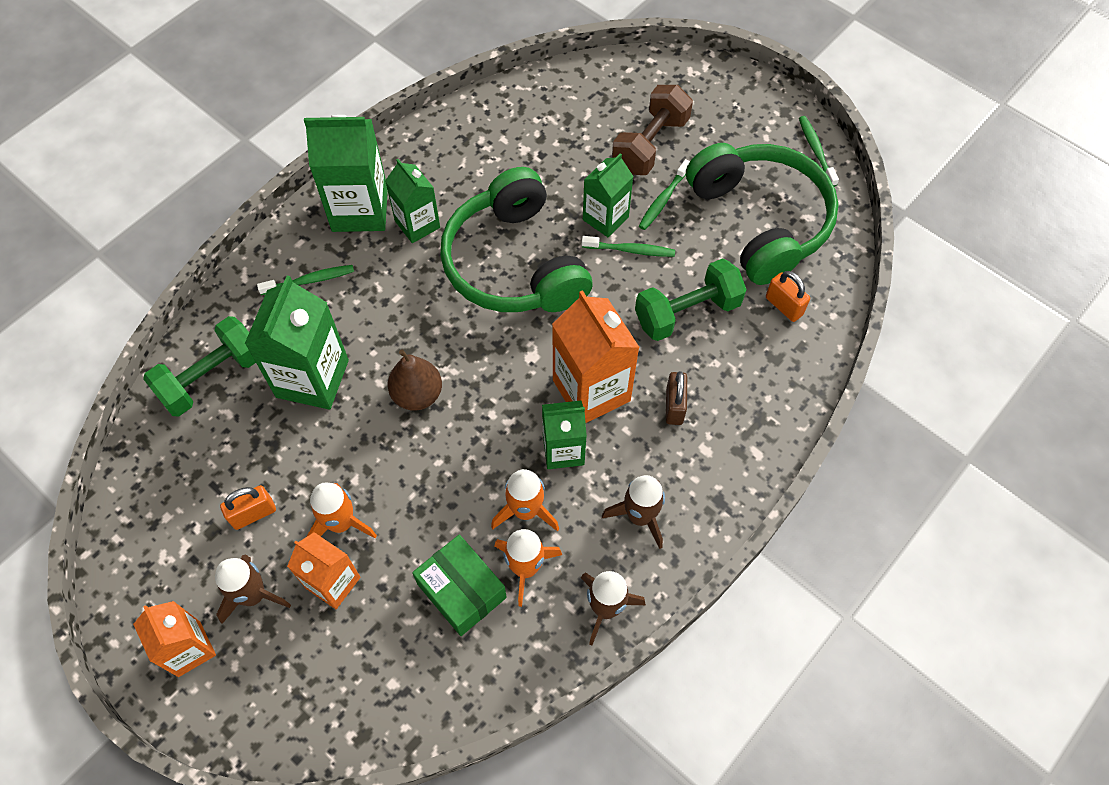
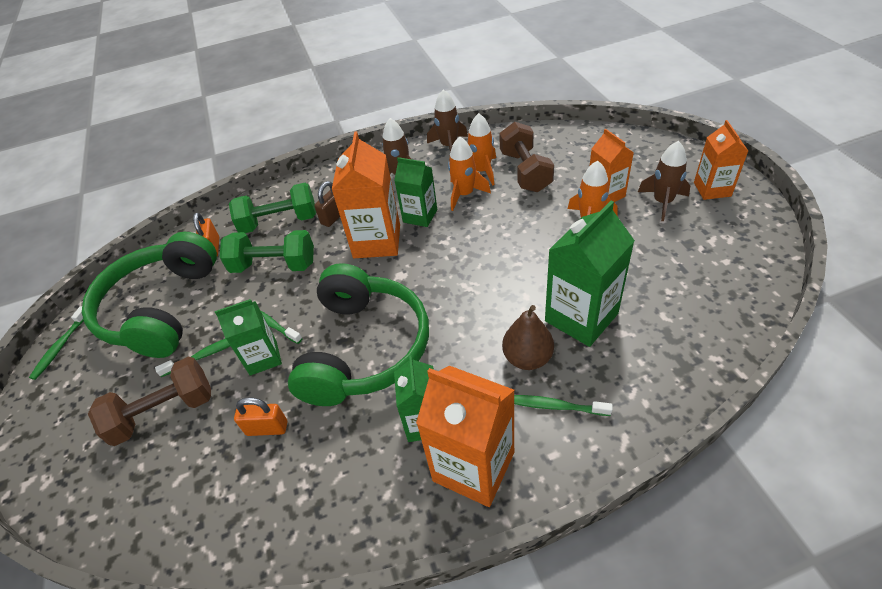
camera: 145 degrees left, 15 degrees down
(211, 377) = (675, 349): green dumbbell -> green dumbbell (279, 222)
(253, 514) = (654, 243): orange padlock -> orange padlock (267, 428)
(360, 209) = (473, 466): green carton -> orange carton
(417, 394) = (500, 278): brown pear -> brown pear (527, 358)
(461, 590) = (525, 171): green box -> brown dumbbell

